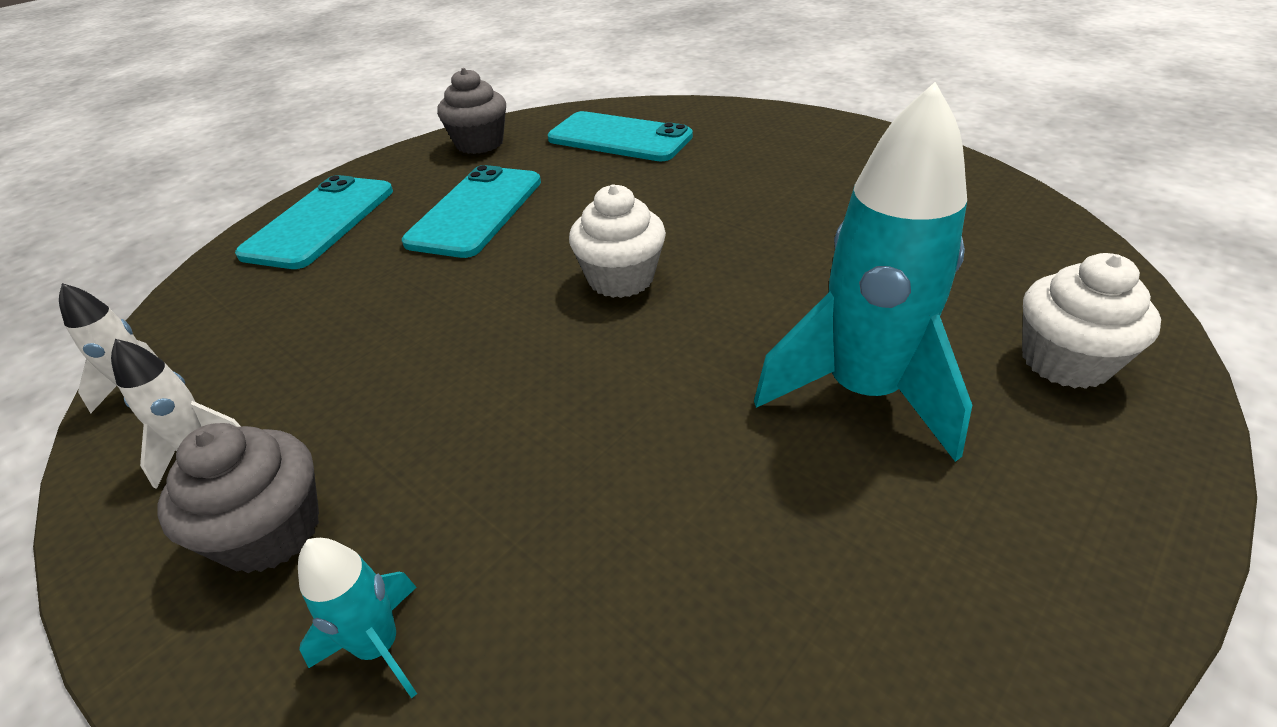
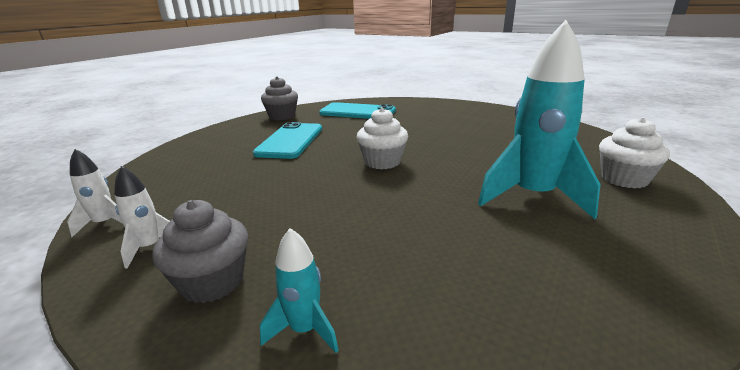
camera: 10 degrees left, 15 degrees down
(320, 222) = (200, 149): turquoise phone -> none

